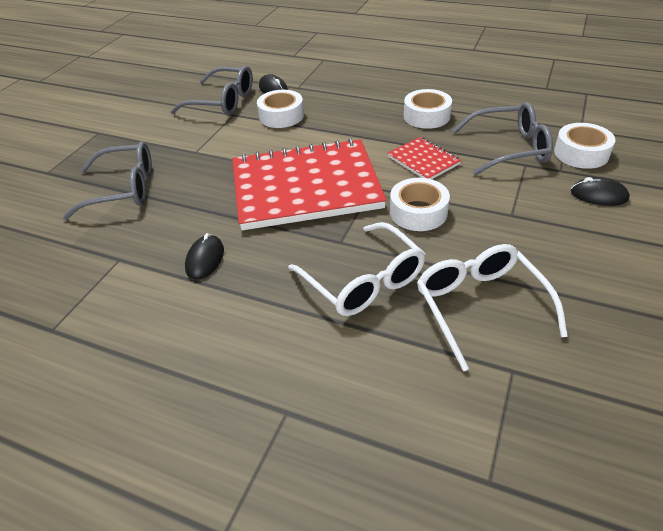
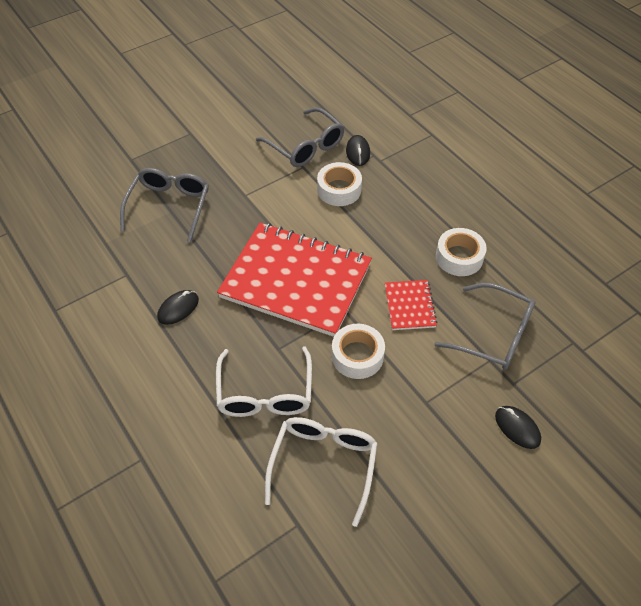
camera: 30 degrees right, 10 degrees up
(122, 189) = (169, 207): grey glasses -> grey glasses turned 105 degrees counterclockwise
(581, 153) = (551, 377): white tape -> none

